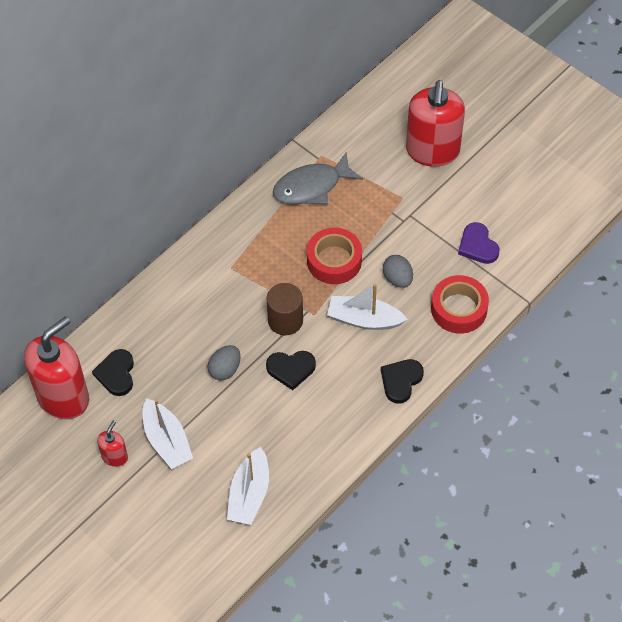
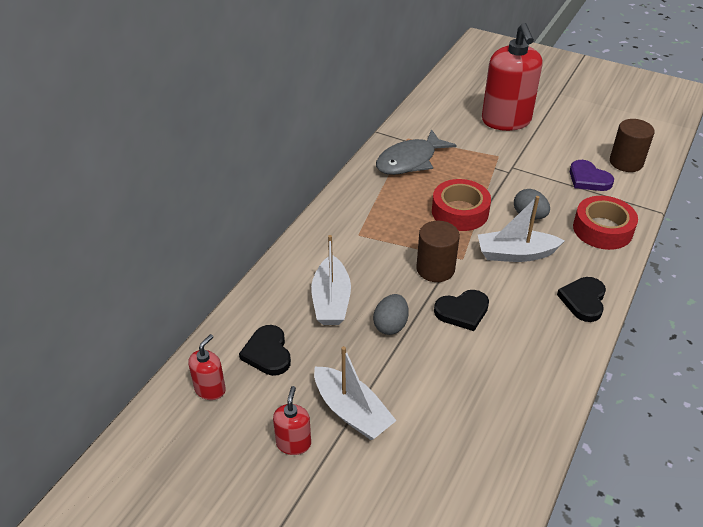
camera: 15 degrees left, 15 degrees down
(63, 397) = (210, 389): red soap dispenser -> red soap dispenser, size x0.45
(249, 494) = (476, 451): white boat -> white boat (331, 301)
(527, 232) = (626, 162): none -> brown cylinder

